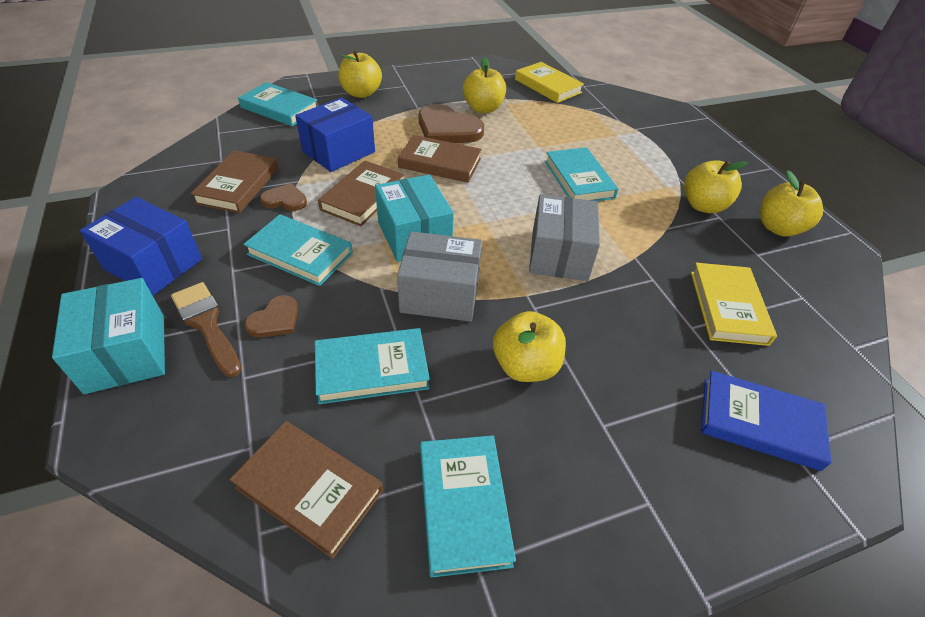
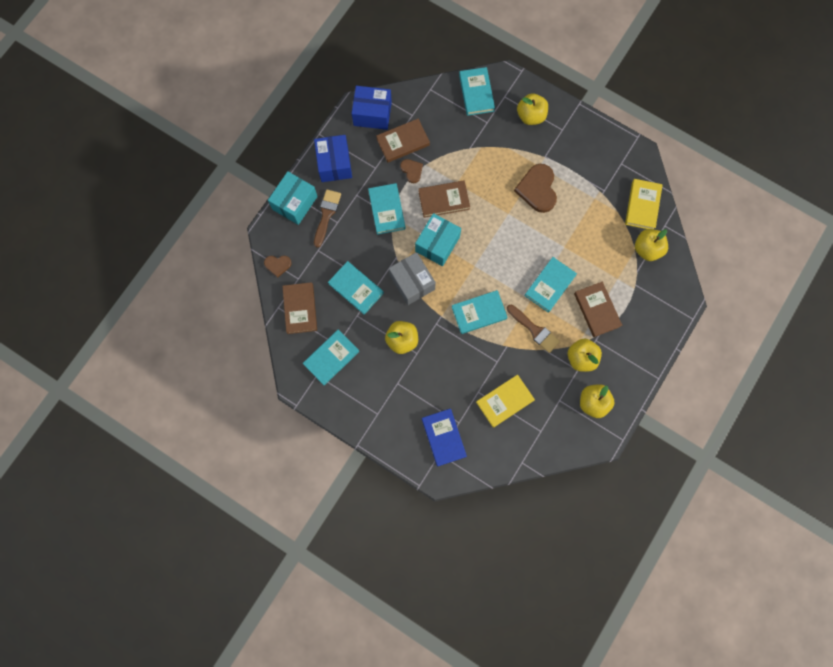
camera: 55 degrees right, 30 degrees up
(275, 319) = (348, 235): brown heart -> brown heart (277, 265)
(339, 152) = (467, 157): blue box -> blue box (372, 114)
(440, 163) = (502, 210): brown book -> brown book (597, 310)
(483, 108) = (577, 190): yellow apple -> yellow apple (647, 249)
(559, 255) = (479, 313): grey box -> turquoise book
(631, 221) = (534, 330): none -> brown brush

